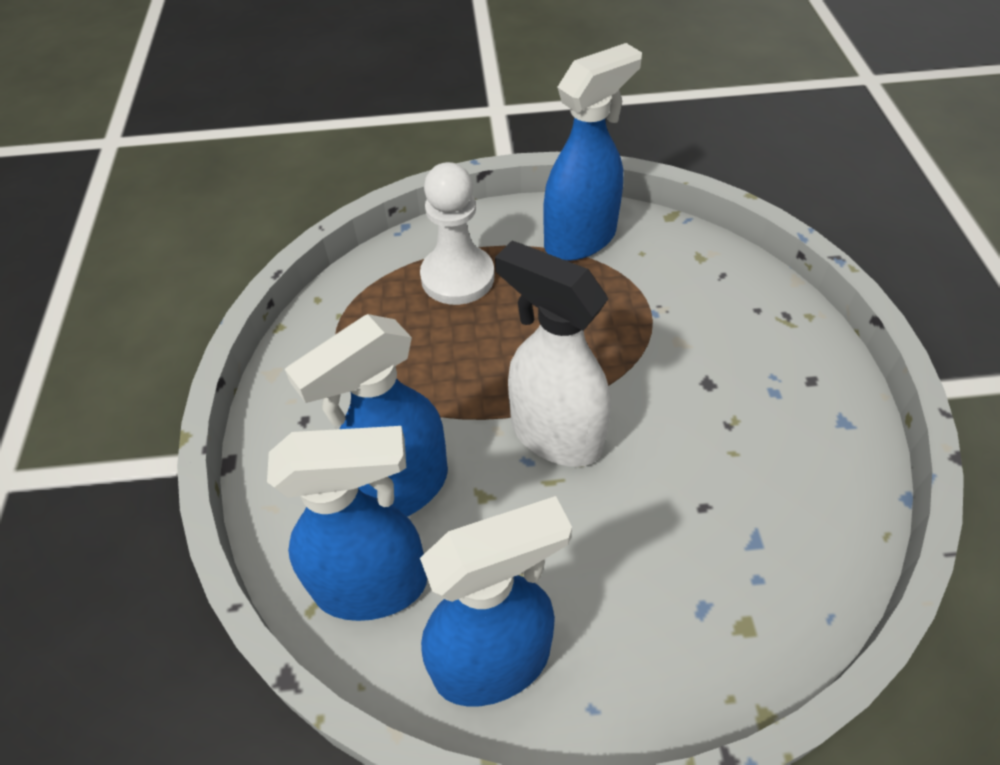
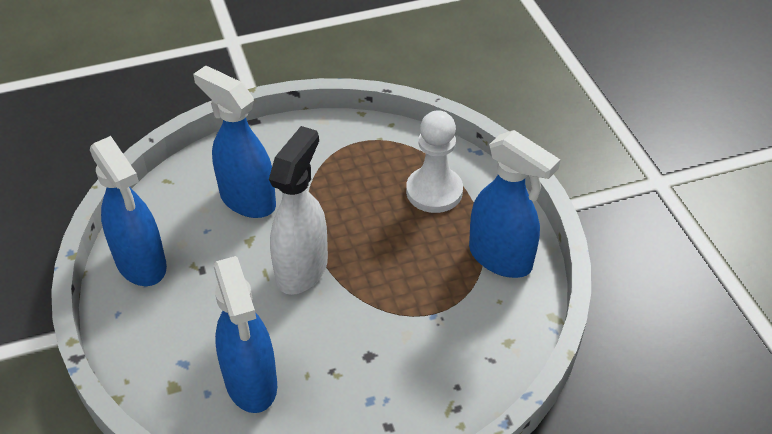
camera: 75 degrees right, 5 degrees down
(373, 586) = (182, 202): blue spray bottle -> blue spray bottle (251, 383)

